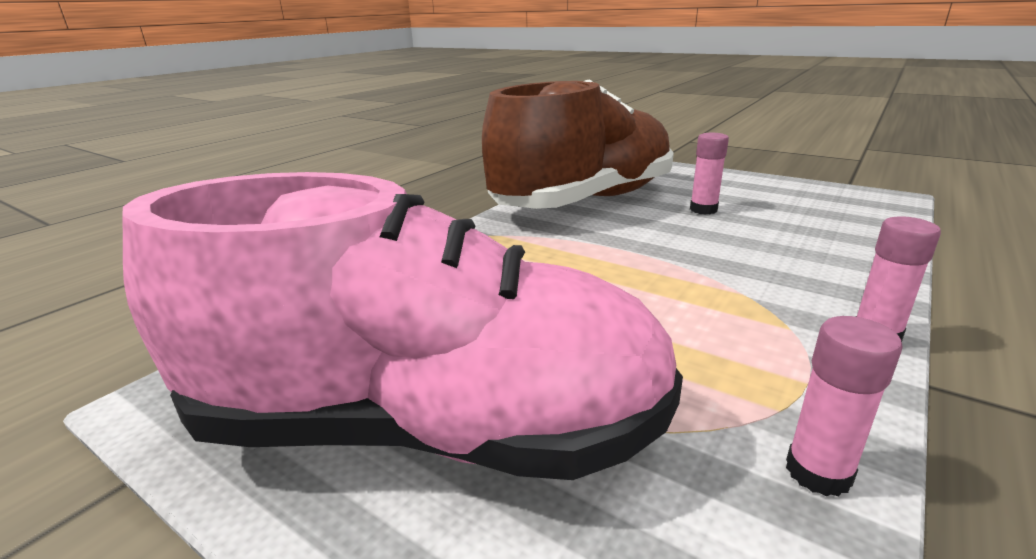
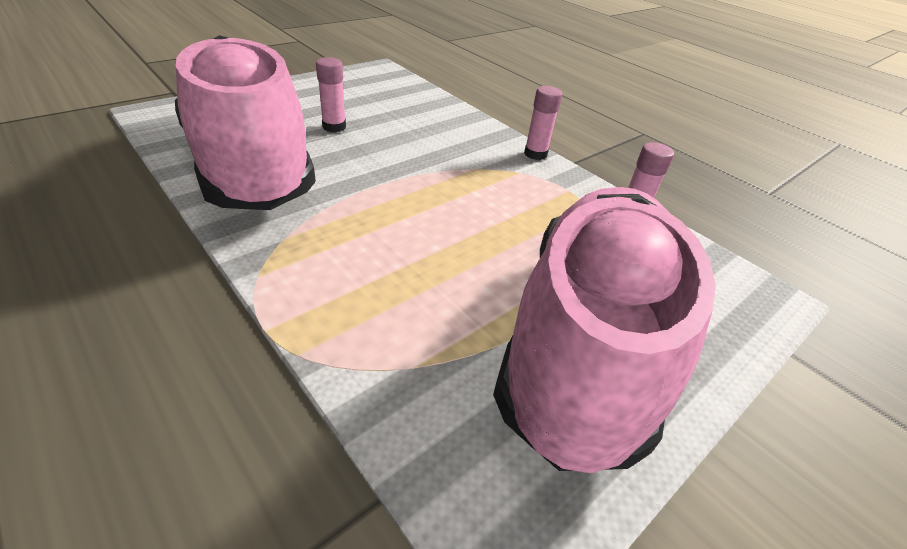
camera: 80 degrees left, 15 degrees up
(584, 201) = (250, 167): brown shoe -> pink shoe

